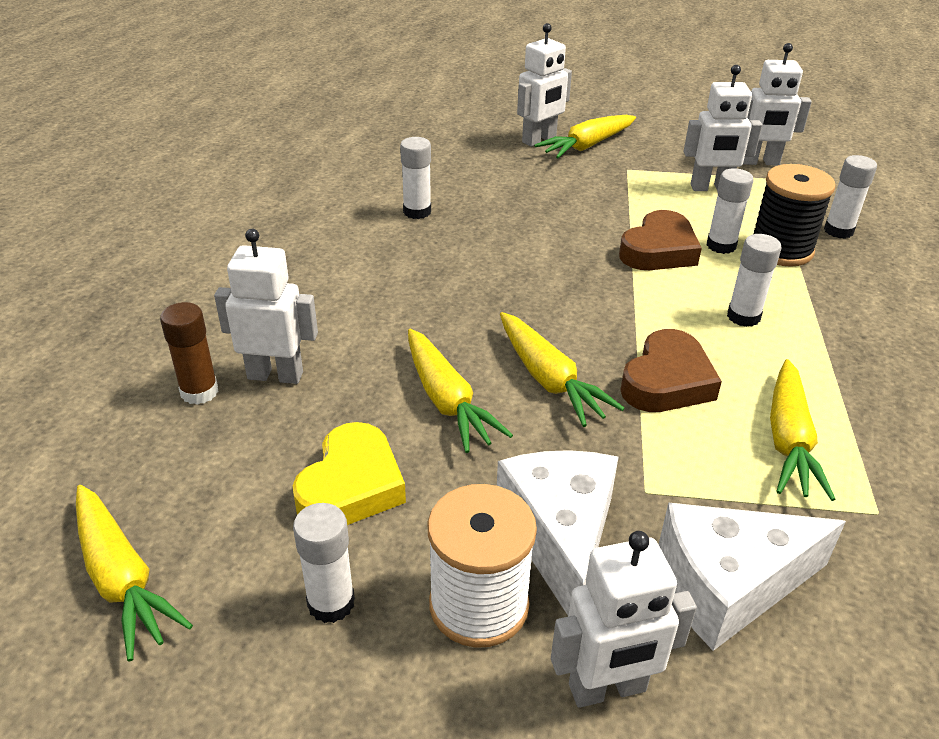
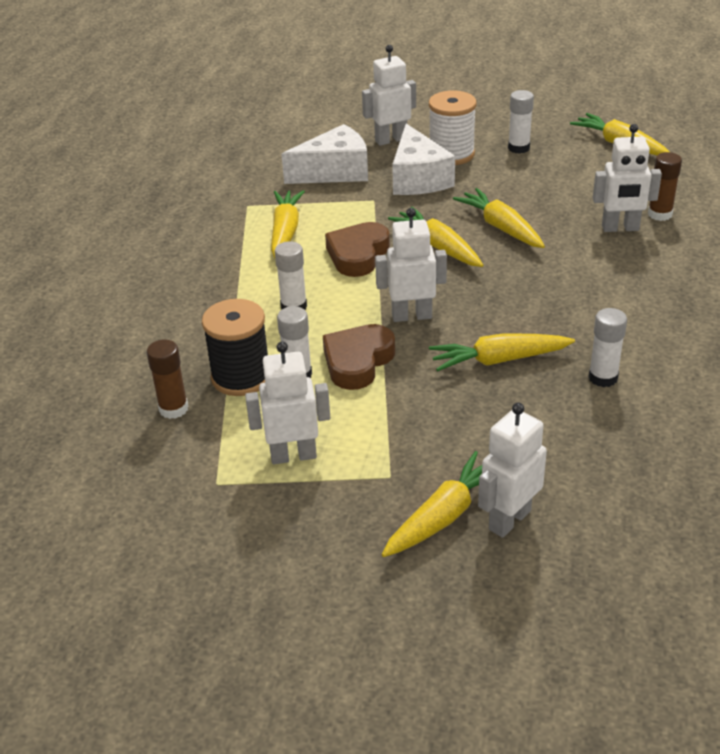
camera: 175 degrees right, 0 degrees up
(351, 486) = (535, 184): yellow heart -> none
(511, 236) = (498, 360): none -> yellow carrot
(759, 162) = (221, 513): white robot -> white robot (411, 316)
(838, 231) = (173, 409): white glue stick -> brown glue stick

